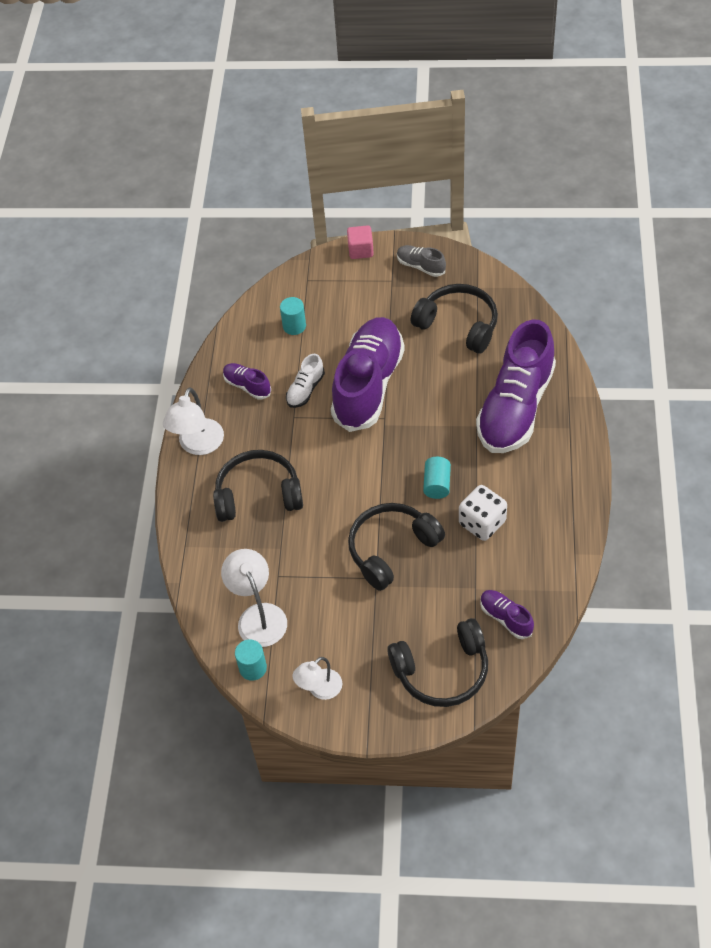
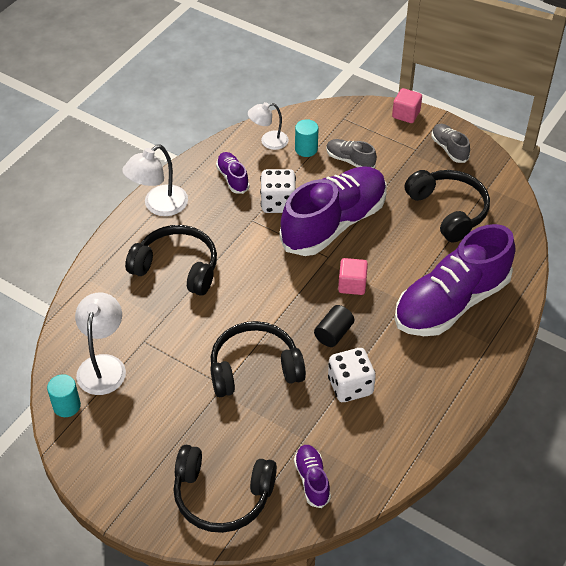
camera: 25 degrees right, 5 degrees down
(305, 390) = (278, 203): white shoe -> white dice
(319, 689) = (107, 454): white lamp -> white lamp (268, 141)
(341, 318) = (350, 160): none -> grey shoe
(422, 433) = (352, 285): none -> pink cube
(437, 484) = (333, 333): turquoise cylinder -> black cylinder

